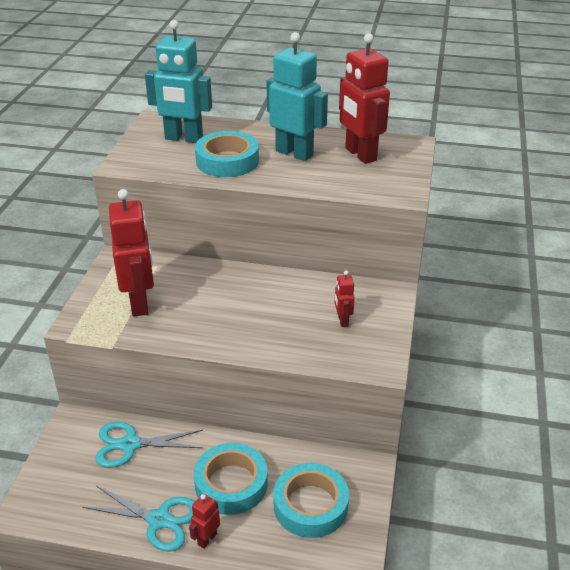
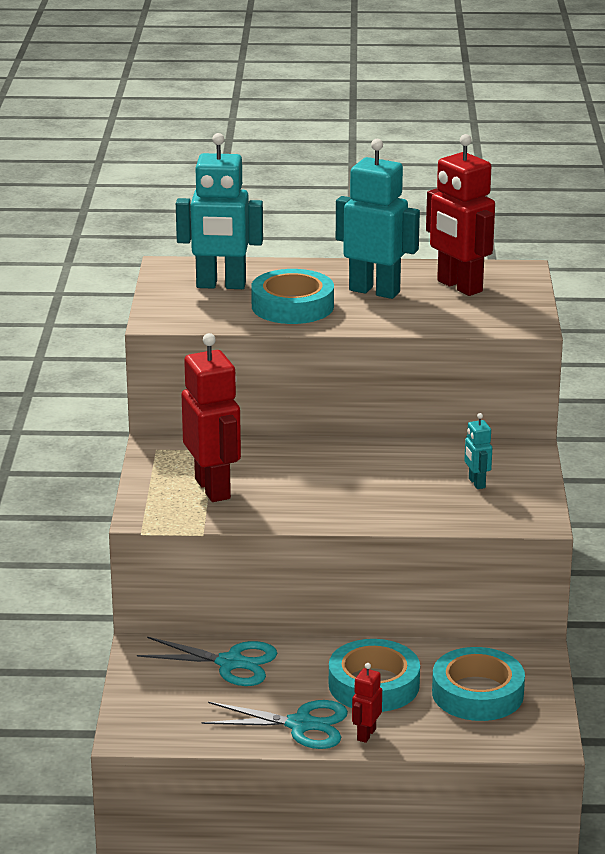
camera: 10 degrees left, 10 degrees down
(130, 445) = (230, 663): turquoise scissors -> turquoise scissors turned 150 degrees counterclockwise
(342, 321) = (476, 483): red robot -> turquoise robot

